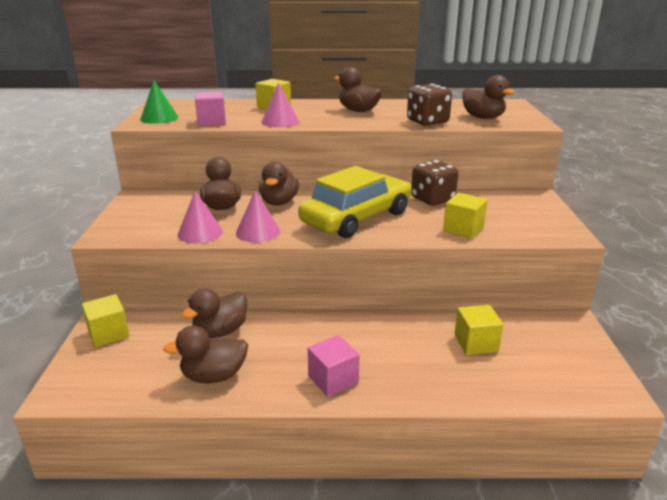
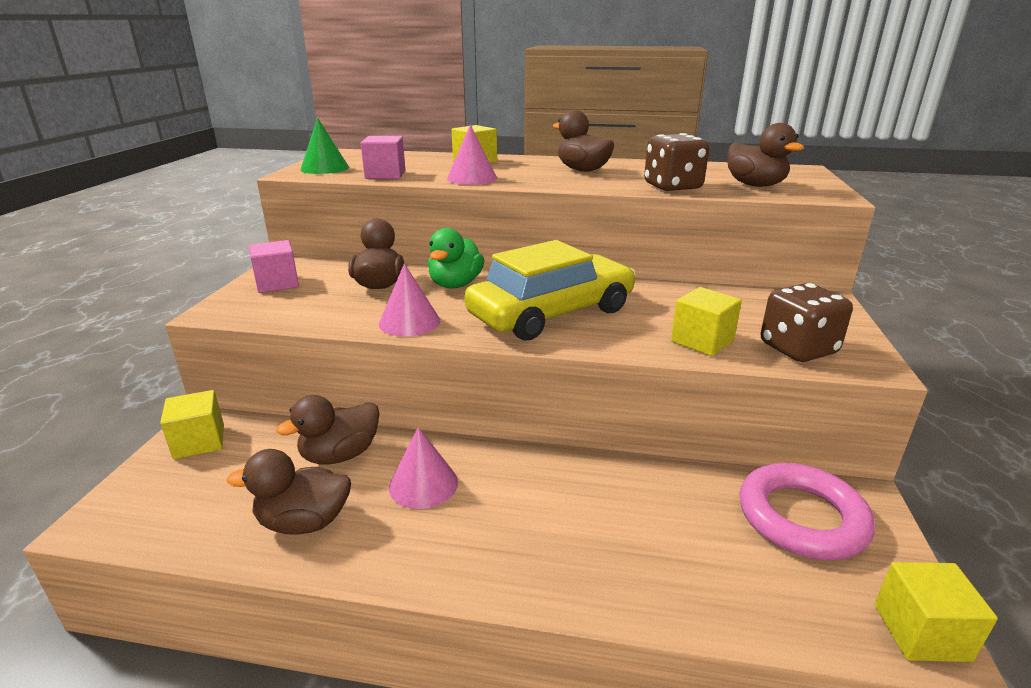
camera: 10 degrees right, 0 degrees up
(200, 233) = (334, 317): pink cone -> pink cone (423, 484)
(279, 202) = (455, 284): brown duck -> green duck
(333, 379) = (467, 551): pink cube -> pink cube (277, 283)
(432, 199) = (668, 295): brown dice -> brown dice (797, 349)
(476, 343) = (700, 517): yellow cube -> yellow cube (921, 632)
(537, 336) = (801, 518): none -> pink ring

